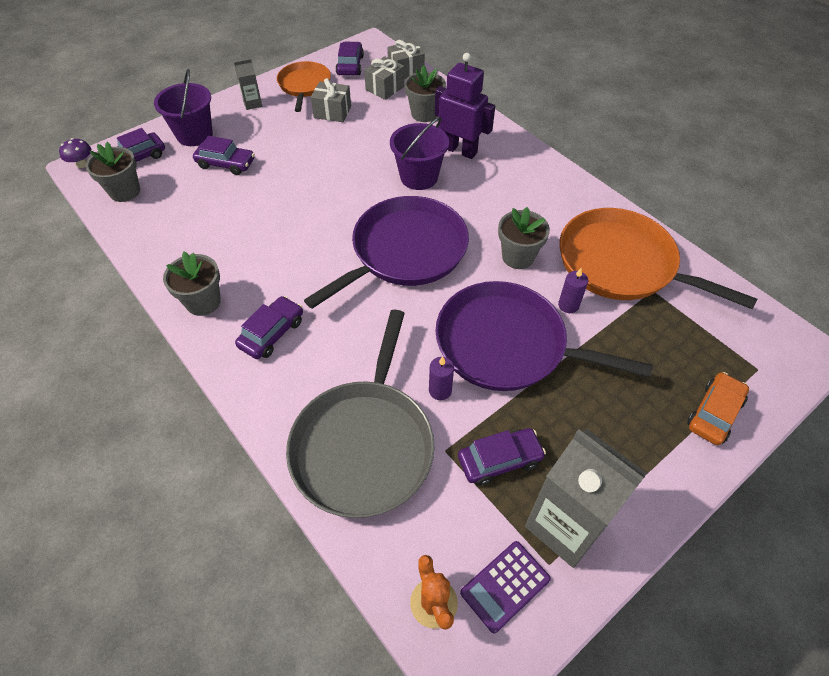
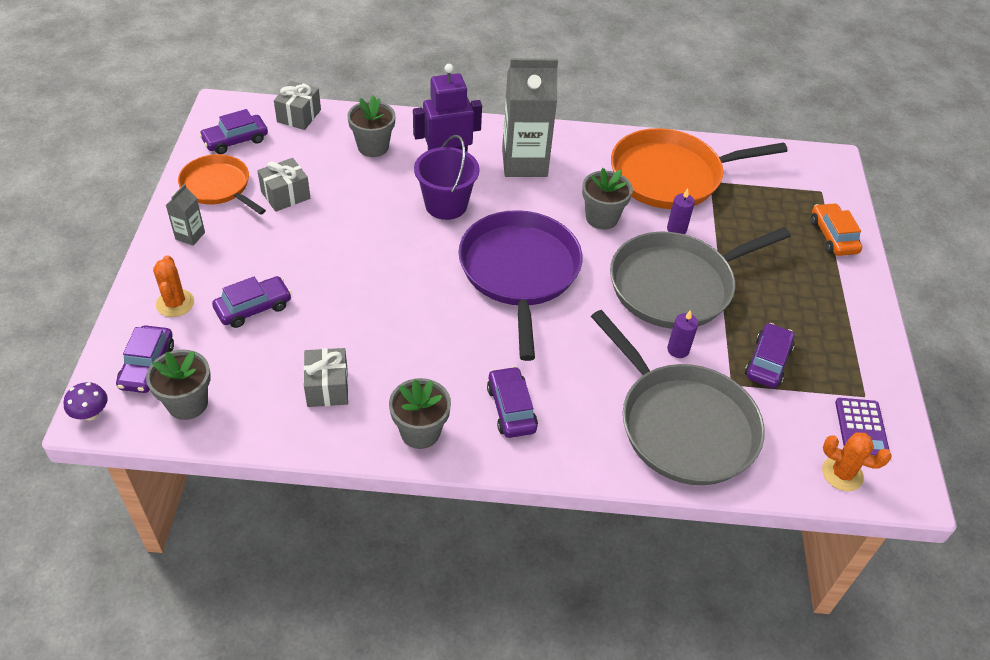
camera: 50 degrees left, 5 degrees down
(194, 135) = (175, 303): purple bucket -> orange cactus
(350, 65) = (235, 140): purple car -> purple car turned 75 degrees counterclockwise
(385, 88) = (303, 144): grey gift -> grey gift (327, 387)
(507, 345) = (676, 285): purple pan -> grey pan
(565, 525) = (846, 367): grey carton -> grey carton (524, 163)

